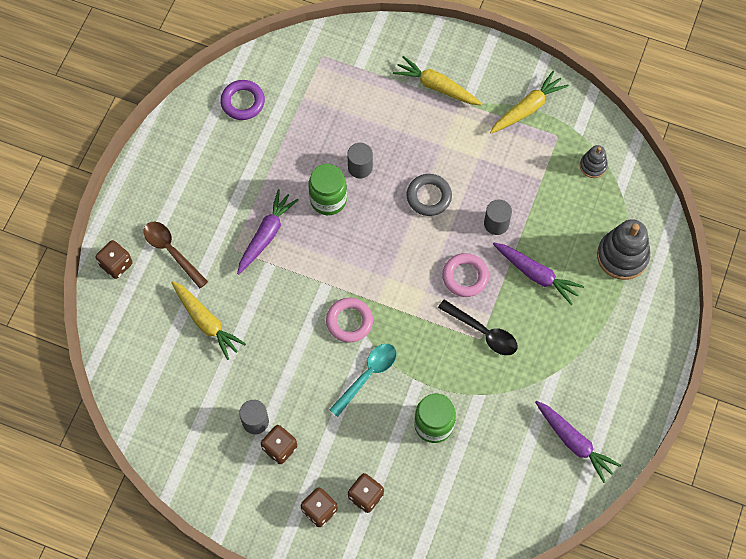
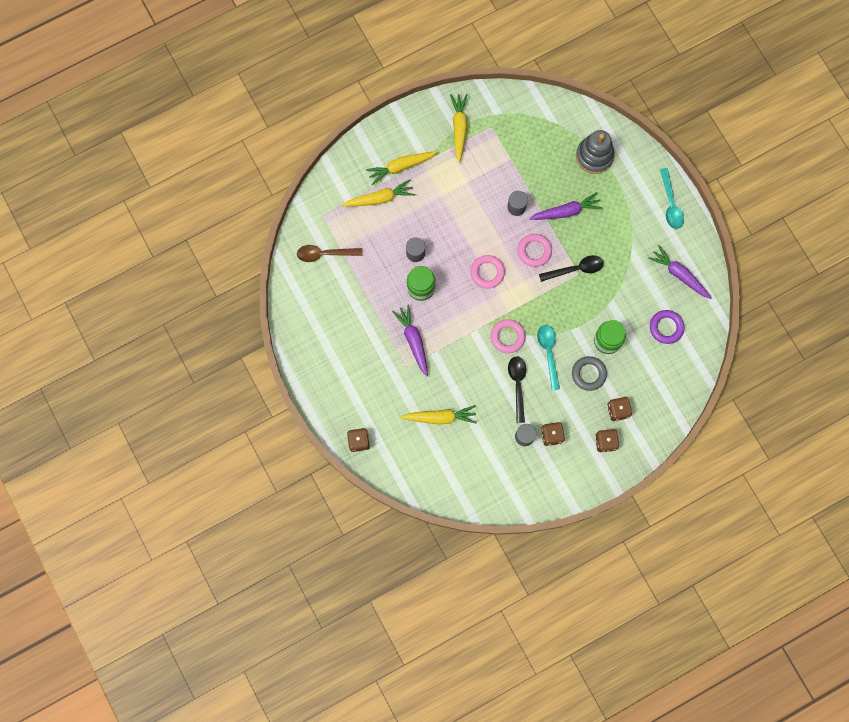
camera: 50 degrees left, 10 degrees up
(171, 251) = (377, 403): brown spoon -> brown spoon (325, 254)
(243, 102) = (313, 286): purple ring -> purple ring (666, 327)
(306, 371) = (517, 385): none -> black spoon
(387, 93) = (380, 198): none -> yellow carrot
(400, 249) = (487, 272): none -> pink ring
(429, 197) = (467, 230): grey ring -> grey ring (588, 374)
(574, 442) = (679, 274): purple carrot -> purple carrot turned 135 degrees counterclockwise
(593, 166) = (526, 124): grey stacking toy -> none
(644, 373) = (670, 204): none -> turquoise spoon

